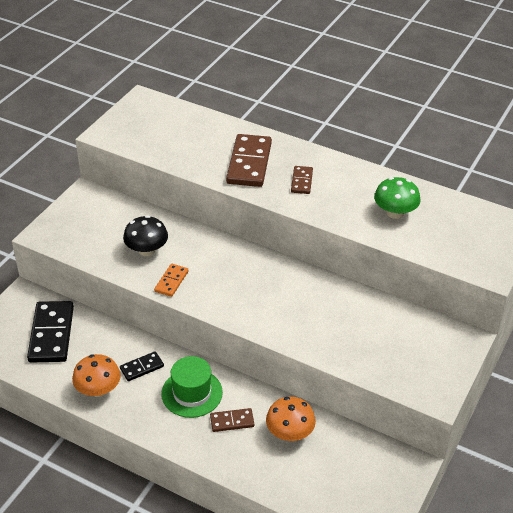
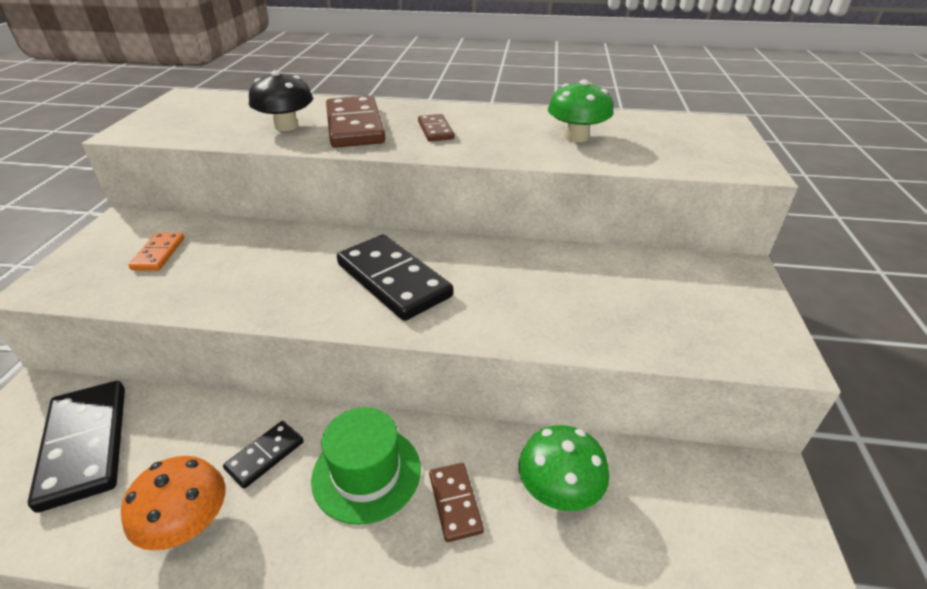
camera: 20 degrees left, 5 degrees down
(146, 250) = (230, 269): black mushroom -> black mushroom (286, 126)
(171, 281) = (282, 300): orange domino -> orange domino (158, 254)
(232, 421) = (455, 503): brown domino -> brown domino turned 75 degrees counterclockwise
(240, 285) = (393, 280): none -> black domino
(289, 433) = (559, 490): orange mushroom -> green mushroom

